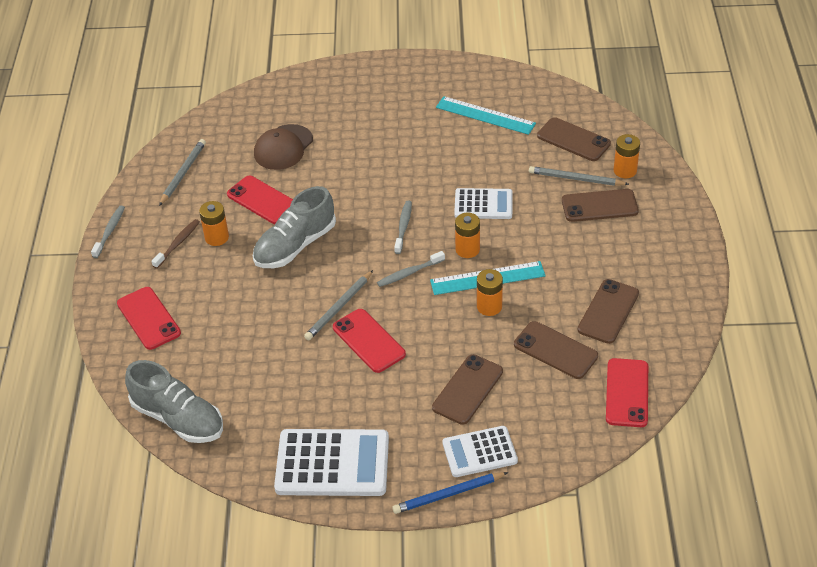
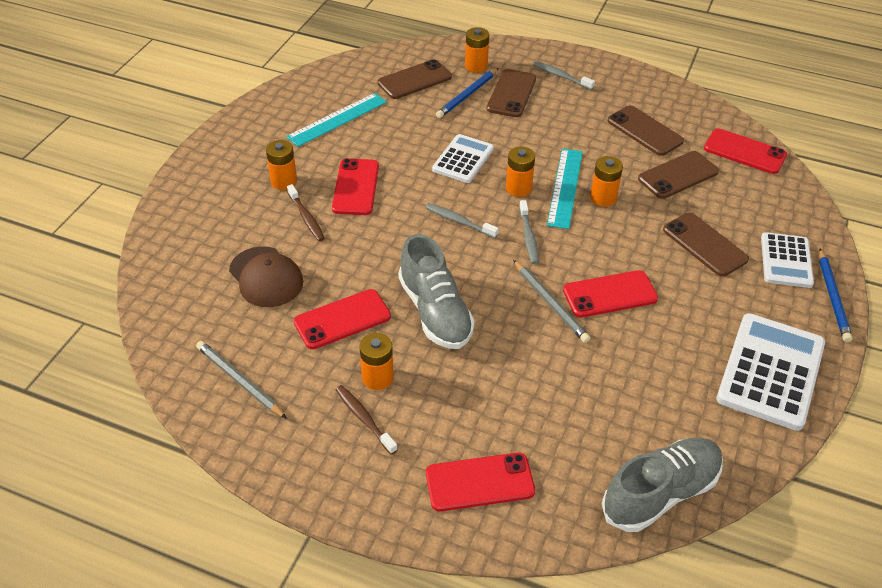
camera: 70 degrees left, 0 degrees up
(110, 231) = (294, 486): grey toothbrush -> grey toothbrush (561, 76)
(356, 143) = (306, 218): none -> brown toothbrush
(389, 116) = (284, 182): none -> orange battery
(408, 156) = (356, 187): none -> red phone
(576, 179) = (467, 95): grey pencil -> blue pencil

